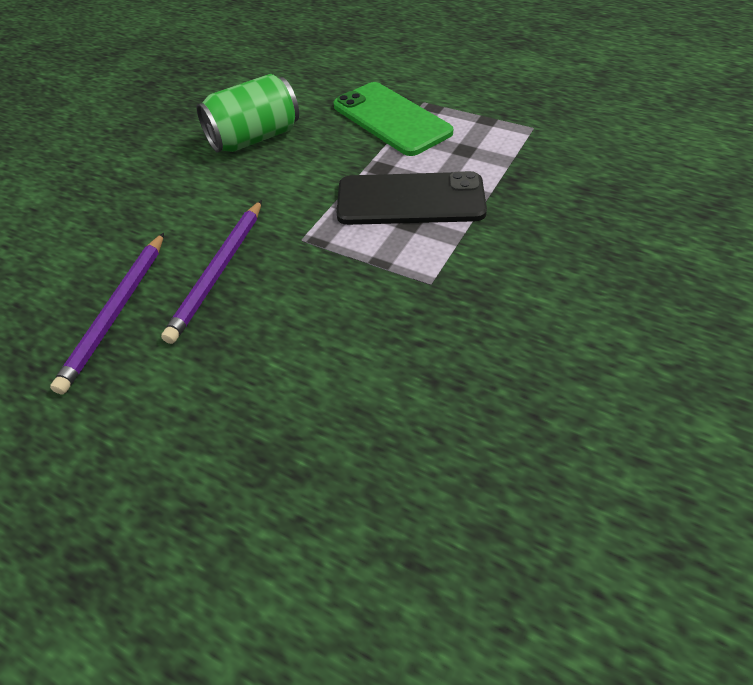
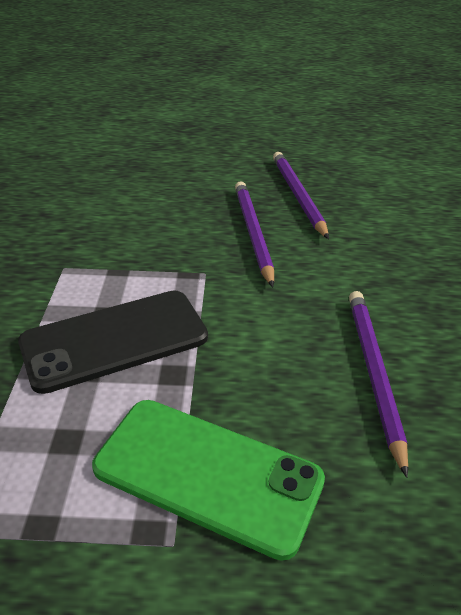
camera: 150 degrees right, 10 degrees down
(254, 138) = (373, 373): green can -> purple pencil

